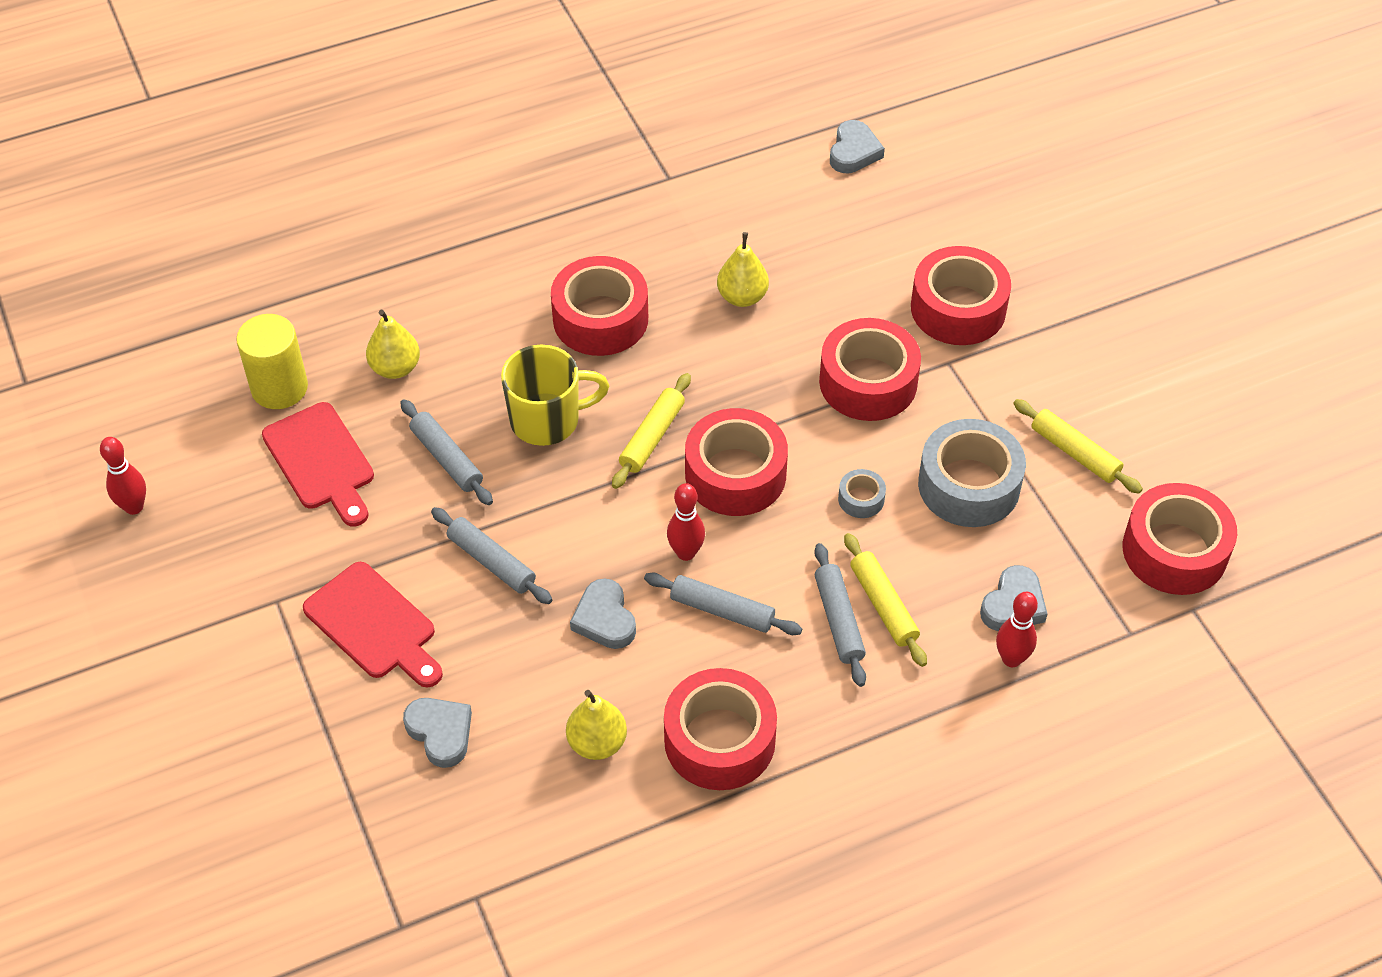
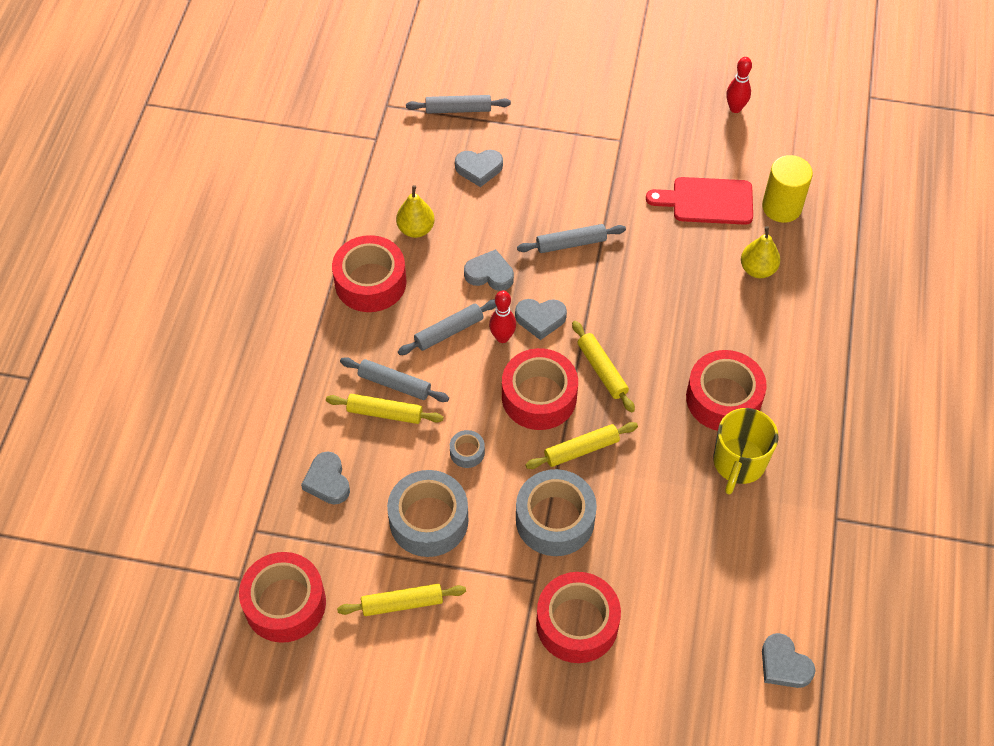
camera: 125 degrees right, 5 degrees up
(374, 625) = (570, 173): red cutting board -> none
(447, 458) = (664, 260): grey rolling pin -> grey rolling pin (458, 109)
(547, 420) = (657, 324): yellow mug -> yellow mug (738, 463)
(629, 531) = (540, 319): none -> grey heart
(742, 297) = (685, 493): yellow pear -> none
(768, 403) = (581, 449): none -> yellow rolling pin
(868, 382) = (555, 519): red tape -> grey tape
(1011, 659) = (295, 453): red bowling pin -> none

